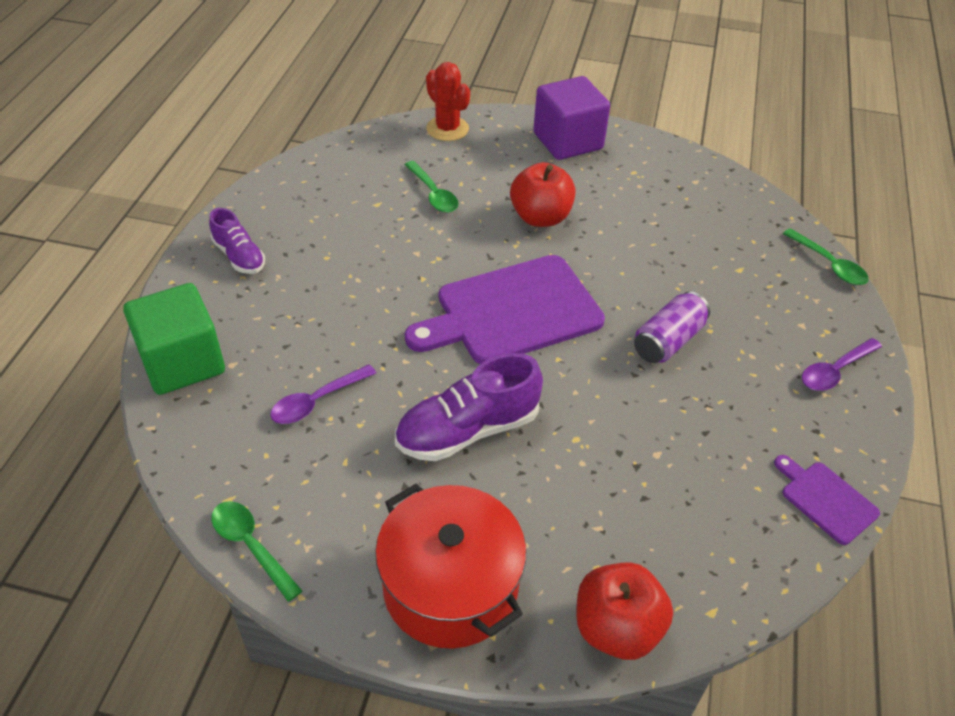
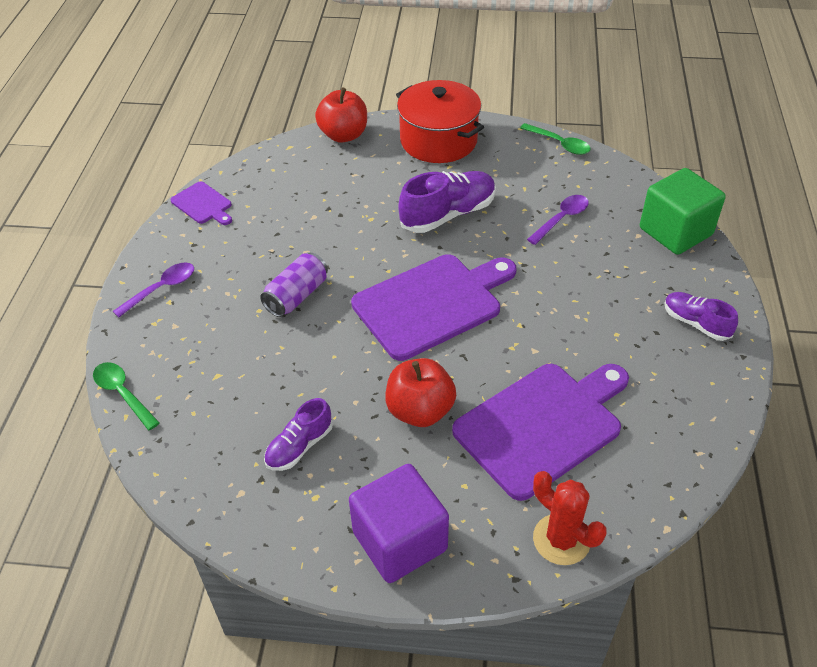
camera: 175 degrees right, 0 degrees up
(433, 194) = (542, 425): green spoon -> purple cutting board
(650, 205) = (299, 446): none -> purple shoe

